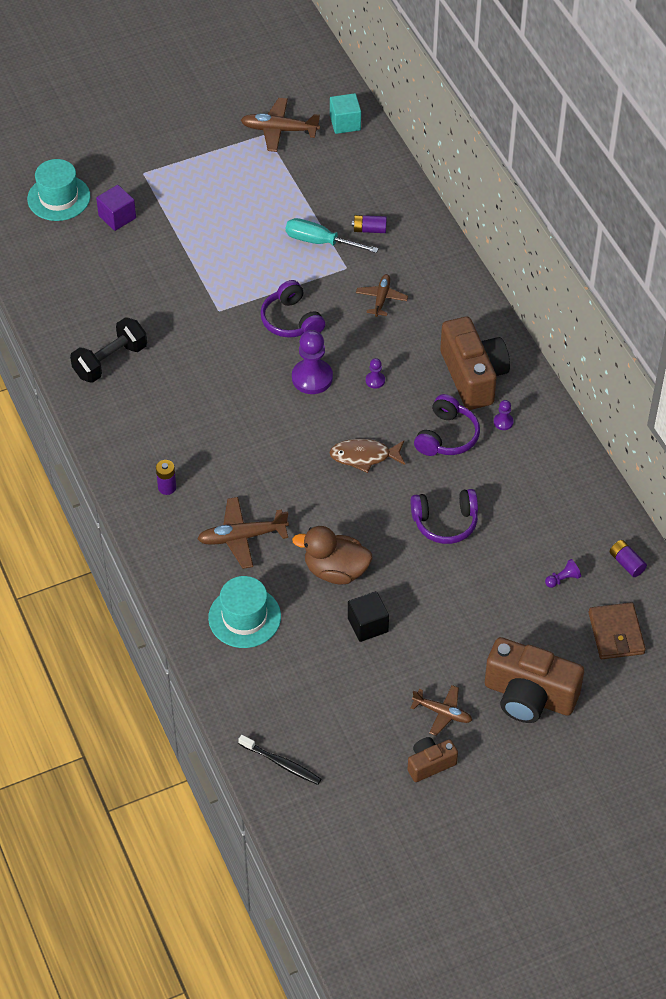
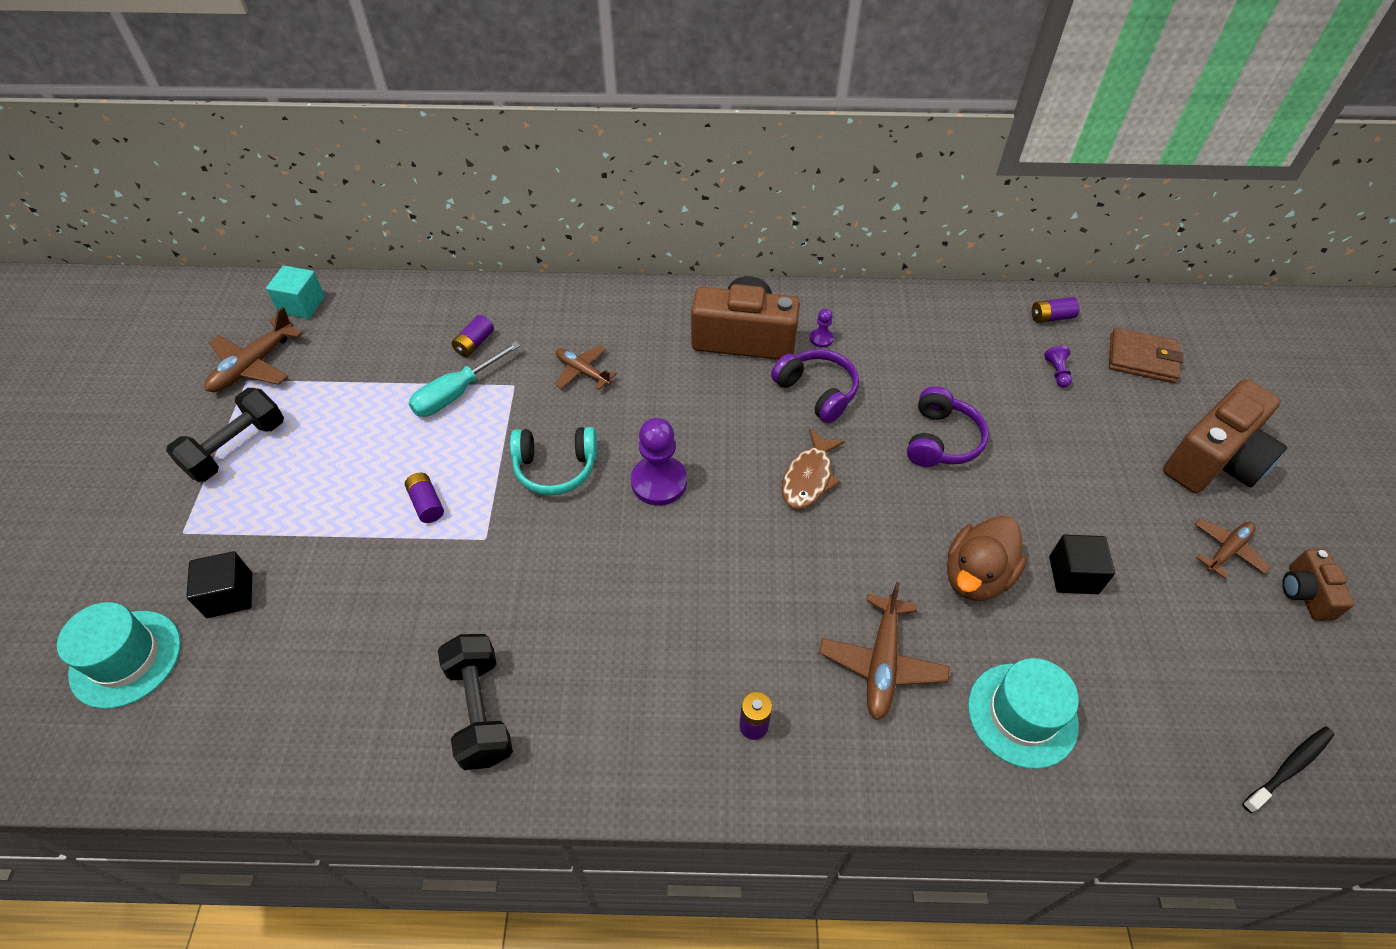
camera: 65 degrees left, 0 degrees up
(117, 217) = (229, 595): purple cube -> black cube
(212, 161) = (237, 448): none -> black dumbbell
(227, 271) = (427, 504): none -> purple battery
(291, 320) = (555, 468): purple headphones -> turquoise headphones
(375, 380) = (699, 423): purple pawn -> none

